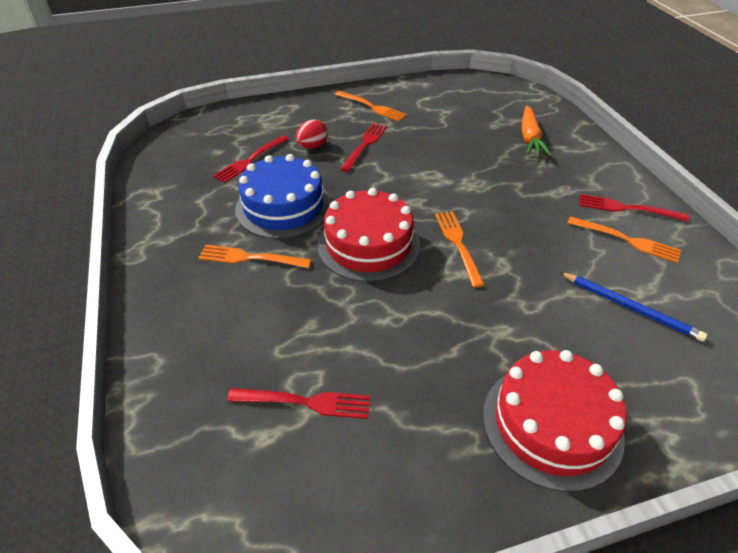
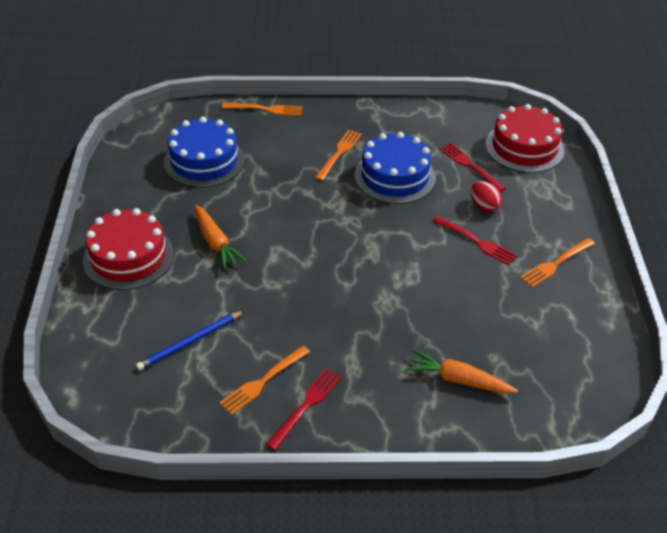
camera: 105 degrees right, 0 degrees up
(305, 402) = (204, 161): red fork -> blue cake
(368, 244) = (328, 214): red cake -> red cake (524, 147)
(458, 244) = (306, 265): orange fork -> orange fork (265, 109)
(468, 333) = (215, 242): none -> orange carrot

